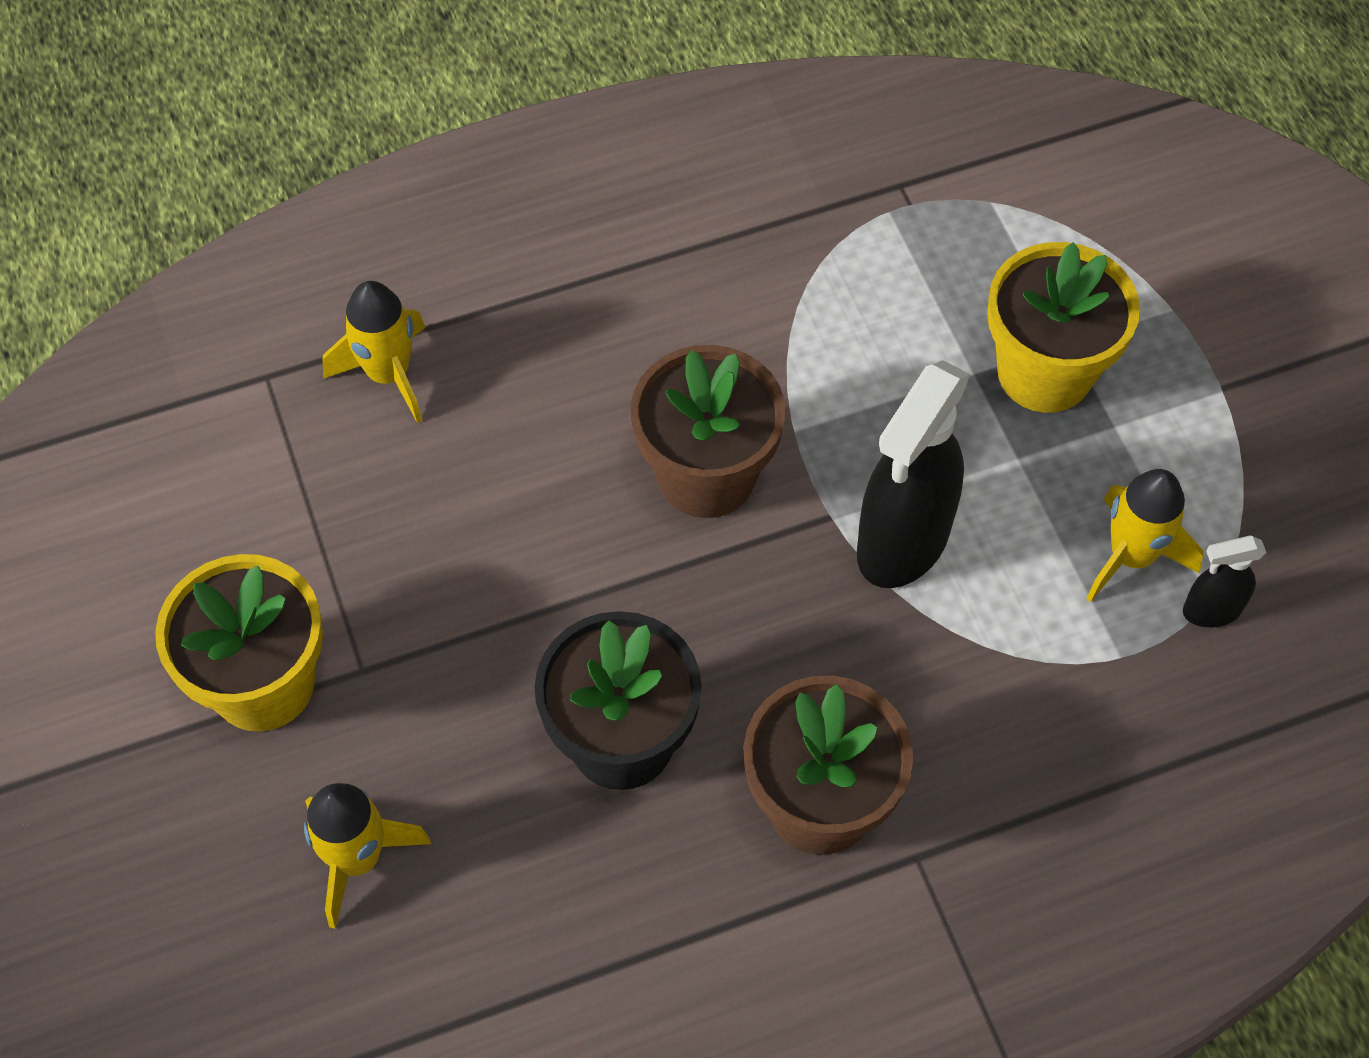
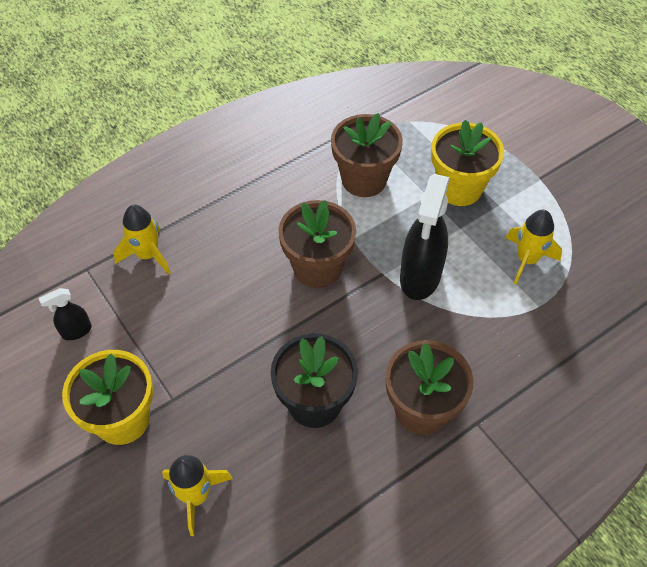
camera: 15 degrees left, 5 degrees down
(855, 311) = (364, 180): none -> brown flower pot
(1211, 610) = (571, 276): black spray bottle -> black spray bottle (76, 331)

